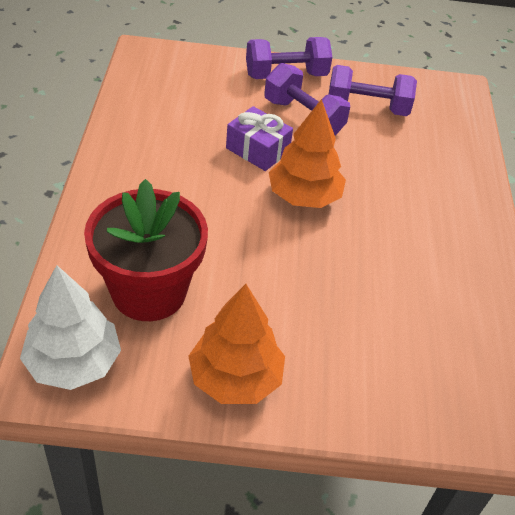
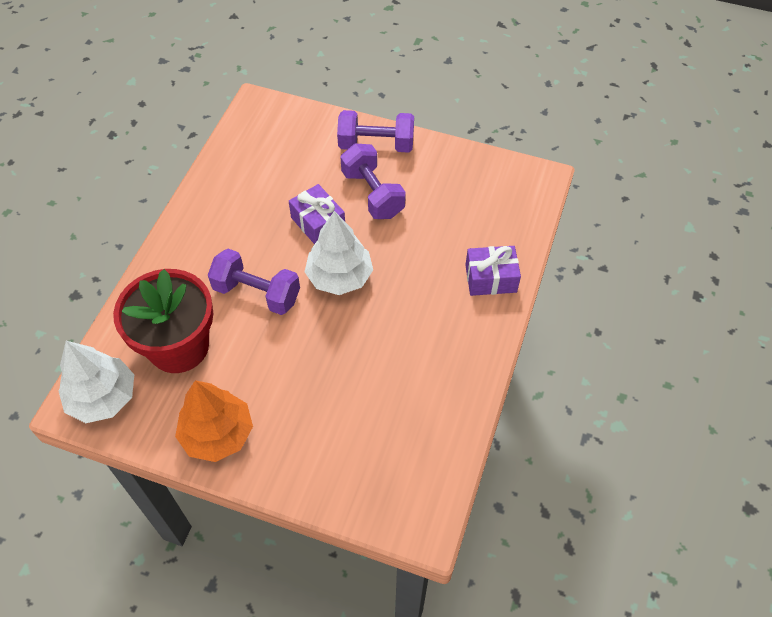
camera: 20 degrees right, 10 degrees up
(304, 196) = (339, 277): orange tree -> white tree
(367, 108) = (437, 190): purple dumbbell -> purple dumbbell (257, 293)
(460, 178) = (490, 278): none -> purple gift

